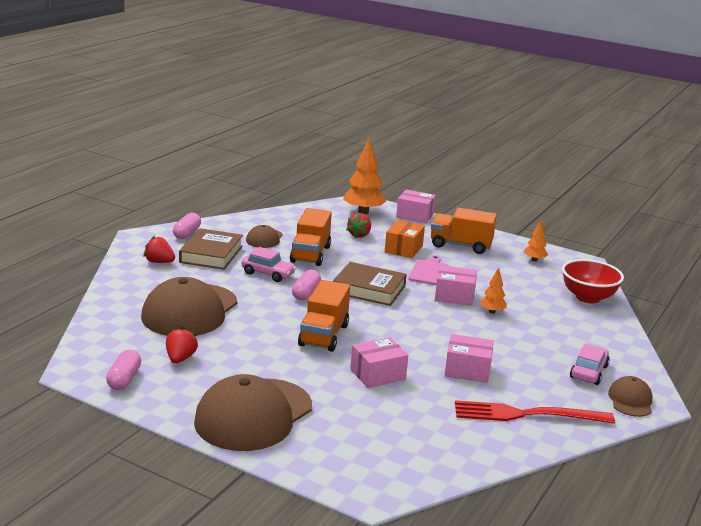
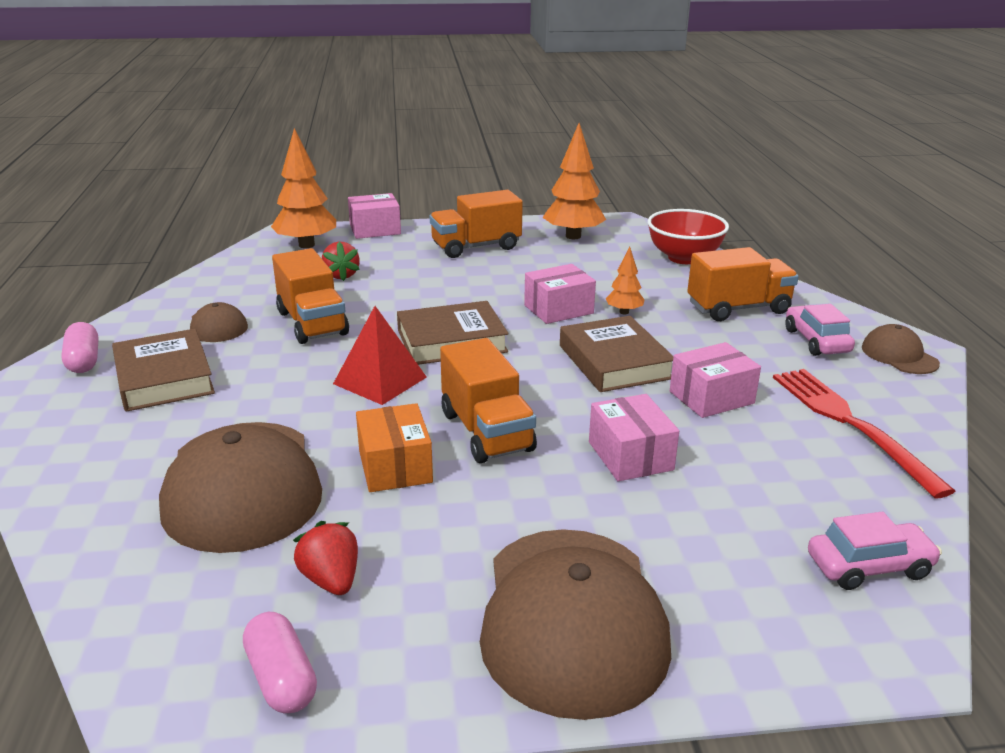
camera: 35 degrees left, 5 degrees up
(159, 262) = (89, 424): red strawberry -> none
(268, 274) = (289, 373): pink car -> pink car (869, 566)
(306, 293) = (380, 380): pink capsule -> red pyramid
(377, 374) = (630, 456): pink box -> pink box turned 45 degrees counterclockwise
(403, 249) = (419, 274): orange box -> orange box (395, 466)
(429, 272) = (488, 291): pink cutting board -> none
(442, 333) = (615, 362): none -> brown book
(526, 414) = (850, 424): red fork -> red fork turned 105 degrees clockwise
(534, 260) = (573, 236): orange tree -> orange tree, size x1.92
(570, 337) = (738, 308): none -> orange truck

